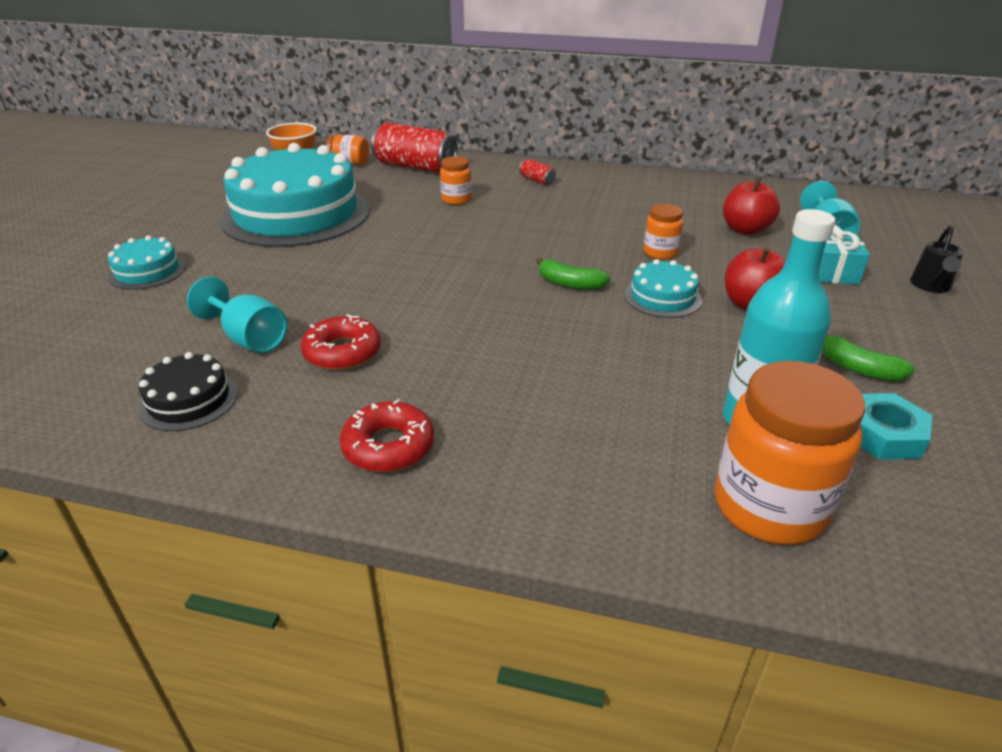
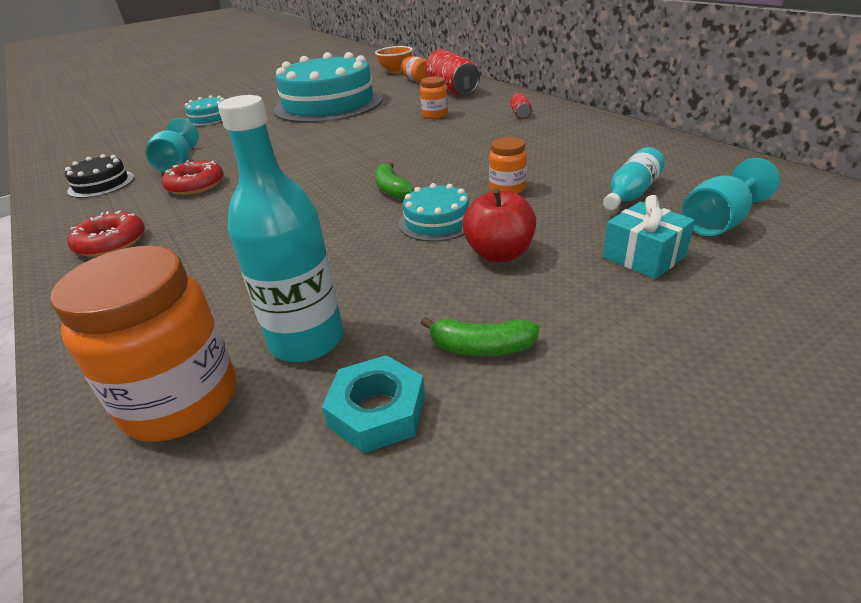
camera: 45 degrees right, 0 degrees up
(745, 230) = (631, 193): red apple -> turquoise bottle
(858, 368) = (481, 347): green banana -> green banana turned 75 degrees counterclockwise
(930, 286) = (752, 315): black watering can -> none

